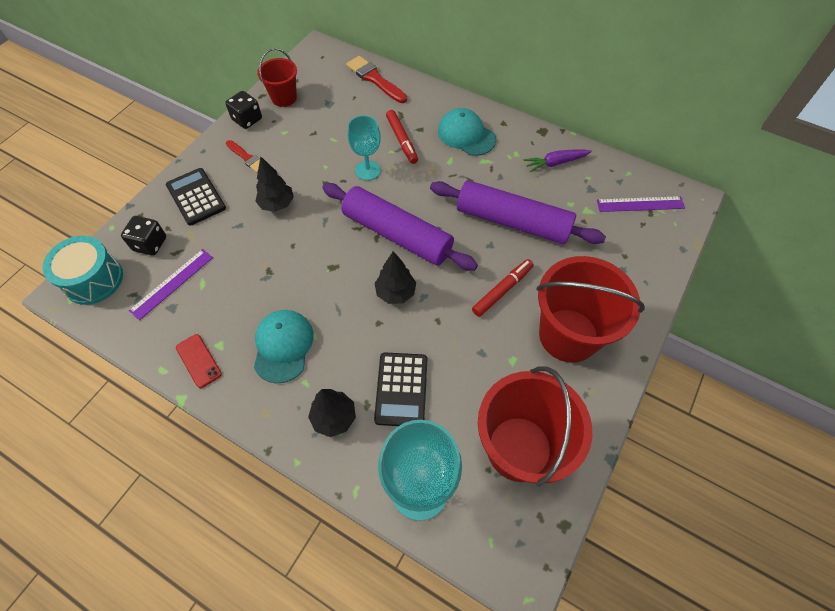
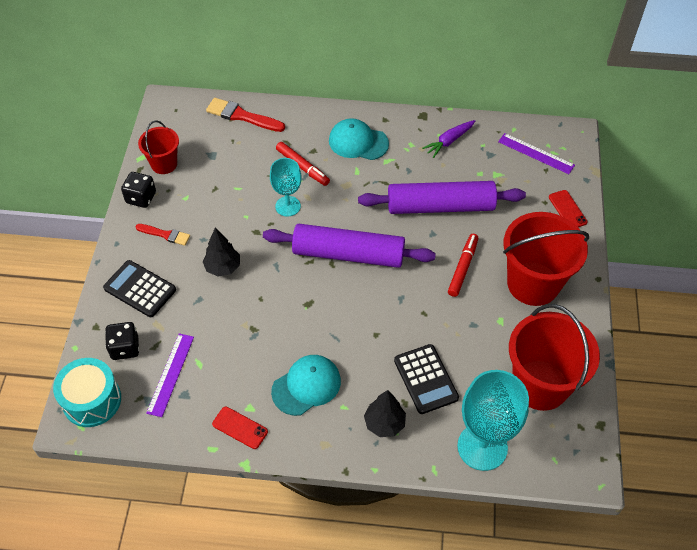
camera: 25 degrees left, 5 degrees down
(283, 346) = (306, 386): turquoise cap -> turquoise cap turned 75 degrees clockwise
(396, 292) = (376, 304): black tree -> none
(640, 204) = (536, 153): purple ruler -> purple ruler turned 60 degrees clockwise
(646, 272) = (567, 209): none -> red phone

